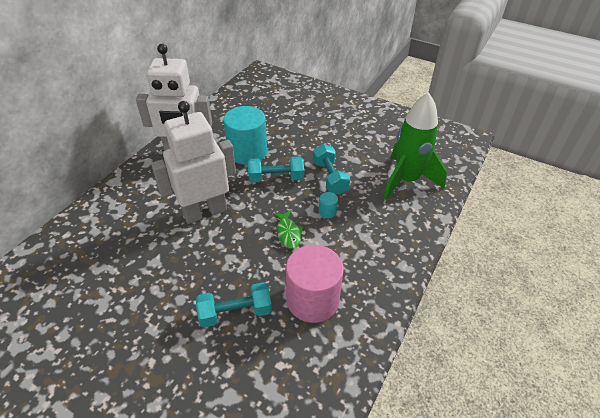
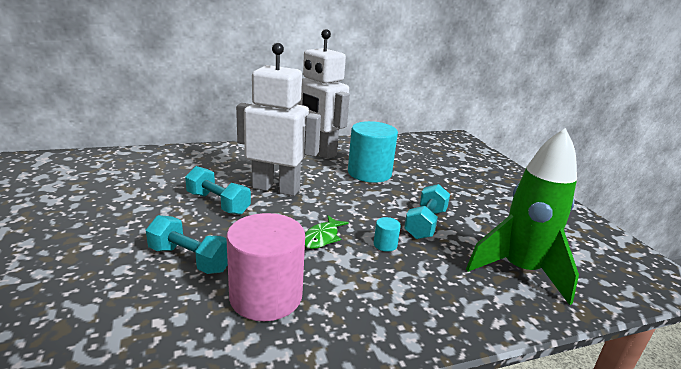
camera: 40 degrees right, 20 degrees down
(276, 178) = (369, 199): turquoise dumbbell -> turquoise dumbbell (218, 203)

